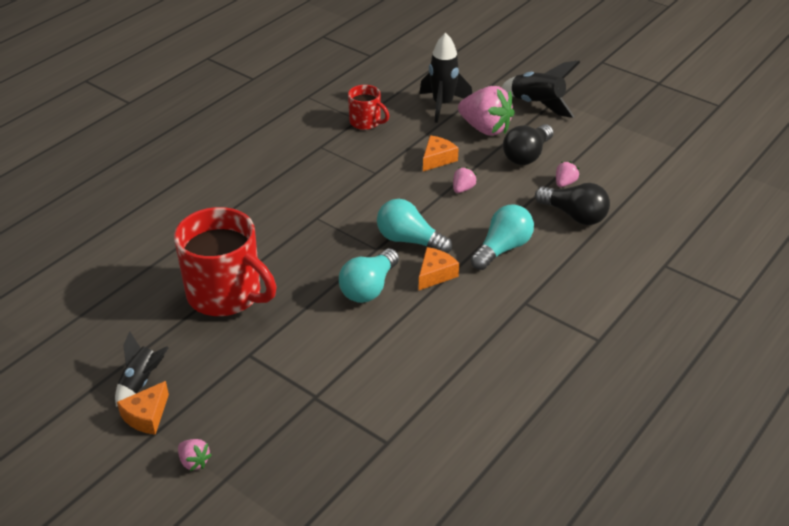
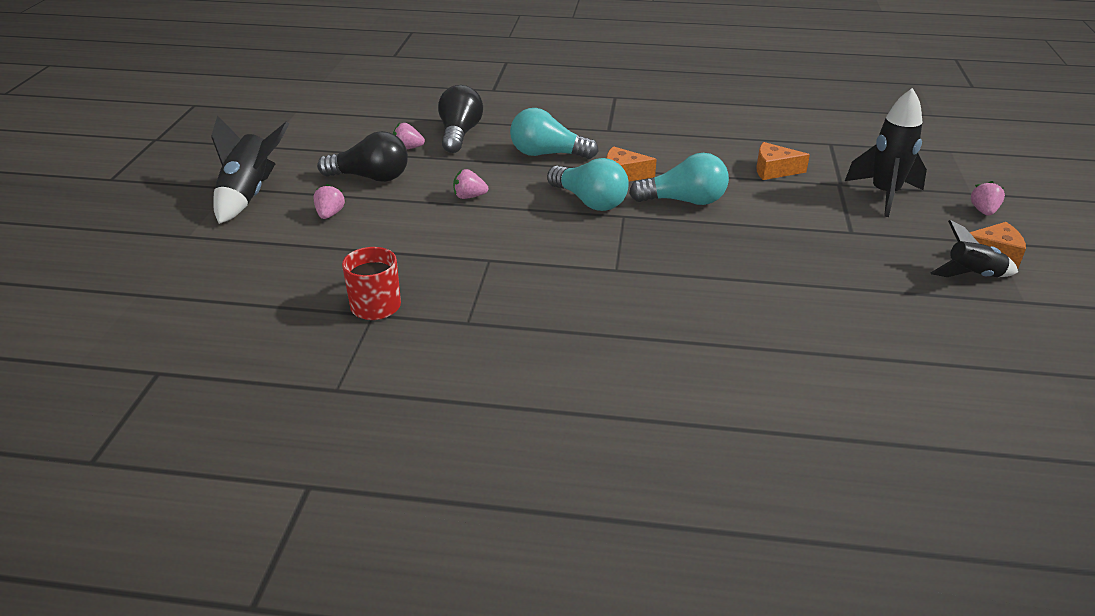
camera: 120 degrees left, 5 degrees down
(226, 294) = (804, 277): red mug -> none
(409, 240) = (589, 201): turquoise light bulb -> turquoise light bulb turned 45 degrees counterclockwise
(437, 159) = (423, 227): orange cheese -> orange cheese (774, 170)
(442, 105) = (289, 258): black rocket -> black rocket (884, 195)
(485, 128) = (330, 214): pink strawberry -> pink strawberry, size x0.45

